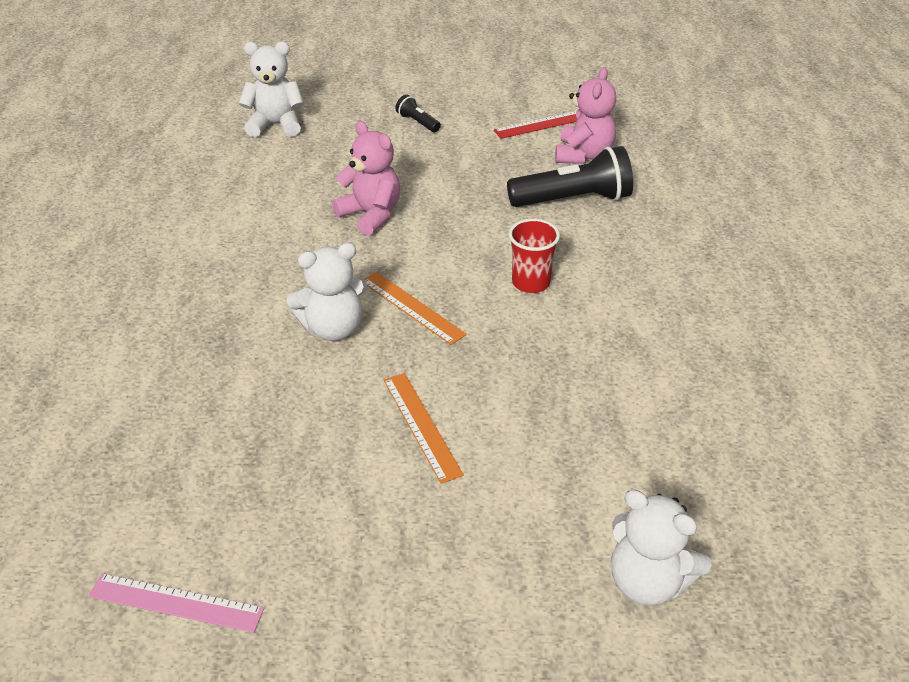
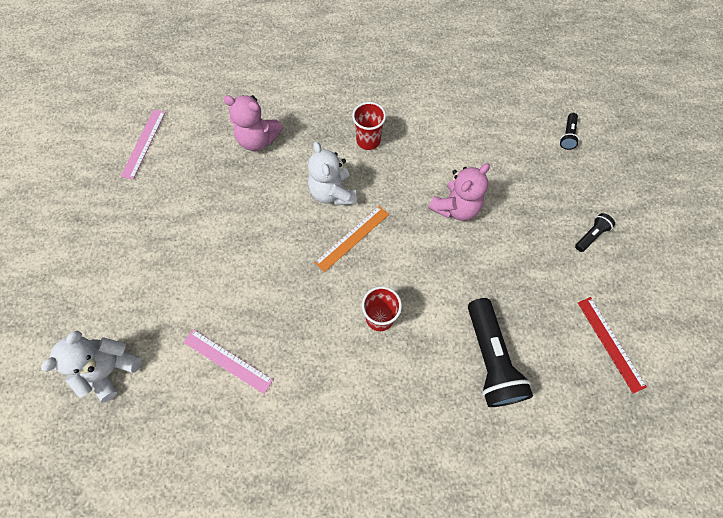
camera: 90 degrees right, 25 degrees up
(243, 291) = (368, 140): none -> red cup
(276, 125) = (567, 136): white teddy bear -> black flashlight
(422, 426) = (244, 246): orange ruler -> none
(583, 155) = (562, 374): pink teddy bear -> pink teddy bear (258, 140)
(611, 431) = (227, 361): none -> pink ruler

